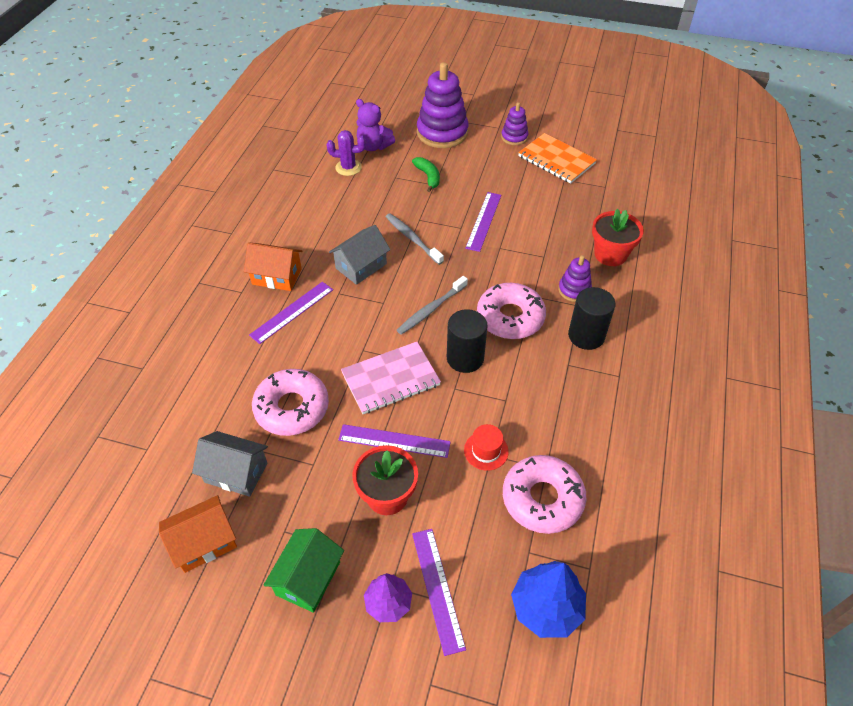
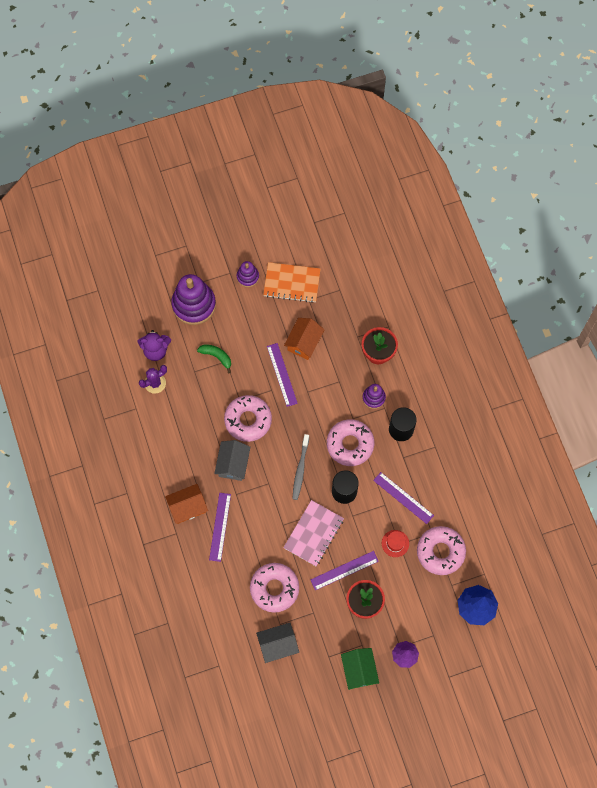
camera: 35 degrees left, 20 degrees up
(204, 542) = (295, 689): orange house -> orange house (304, 343)
(412, 239) = (248, 420): grey toothbrush -> pink donut
(437, 589) = (422, 633): purple ruler -> purple ruler (403, 498)

